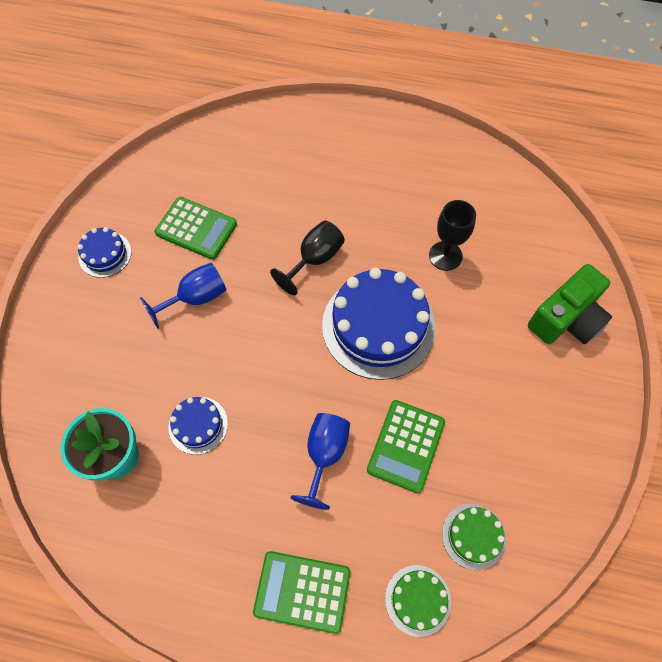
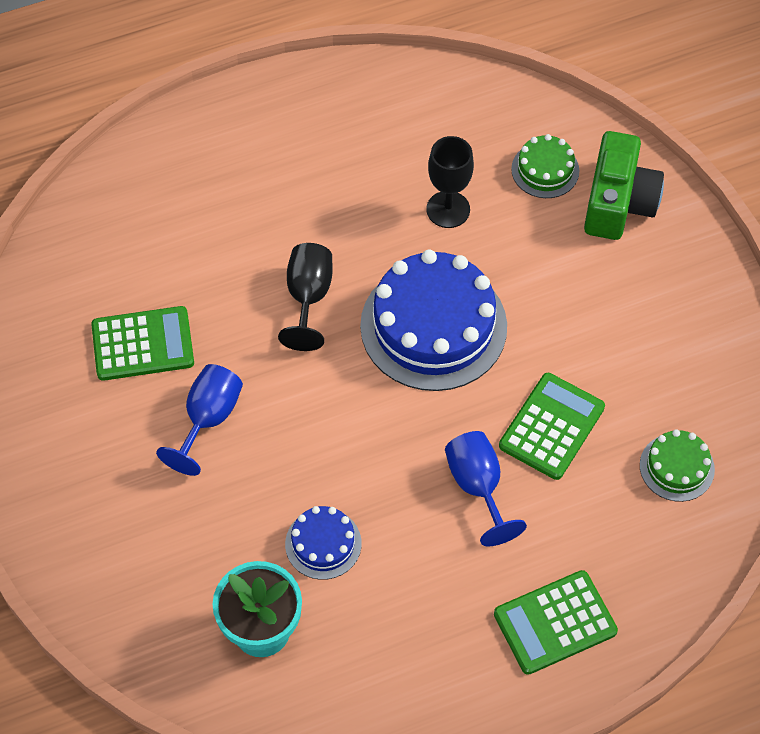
camera: 35 degrees left, 5 degrees down
(105, 254) = (57, 437): blue cake -> none
(406, 446) = (552, 426): green calculator -> green calculator turned 135 degrees counterclockwise
(418, 600) = (667, 557): green cake -> green cake (545, 170)

